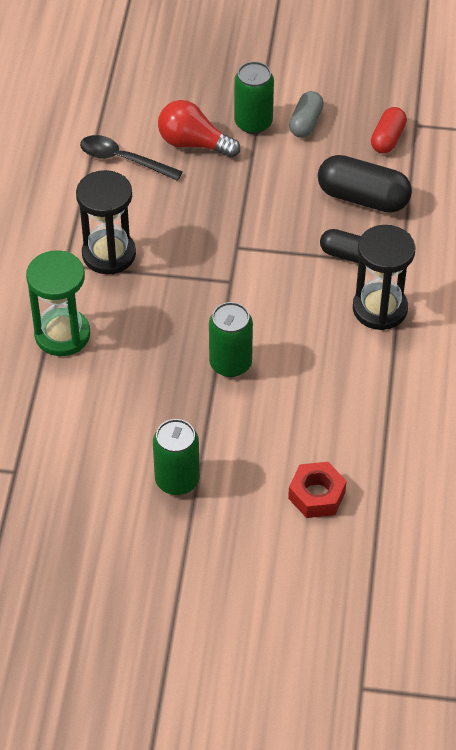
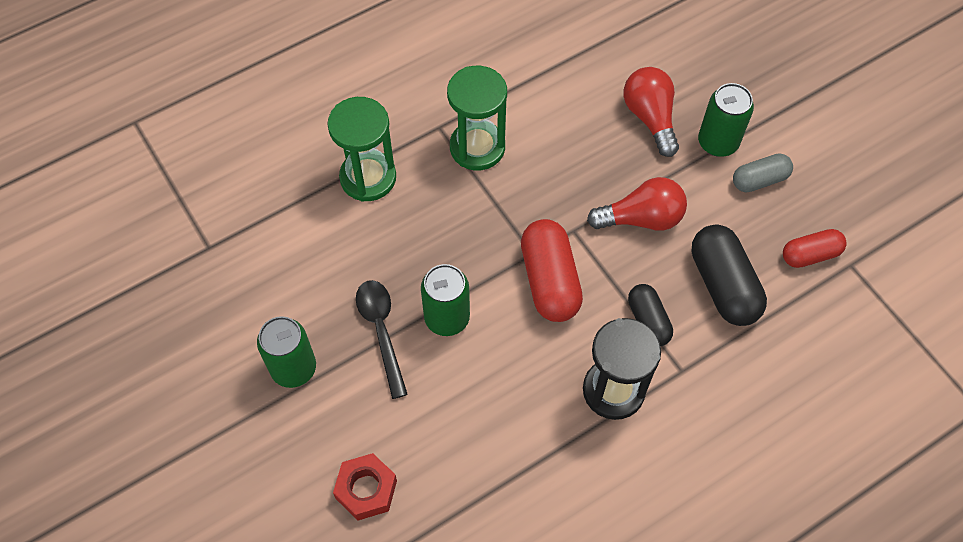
camera: 50 degrees right, 10 degrees up
(109, 254) = (477, 147): black hourglass -> green hourglass
(123, 159) = (582, 84): black spoon -> black spoon (381, 331)
(262, 286) = (549, 280): none -> red capsule
(267, 204) = (641, 218): none -> red light bulb

